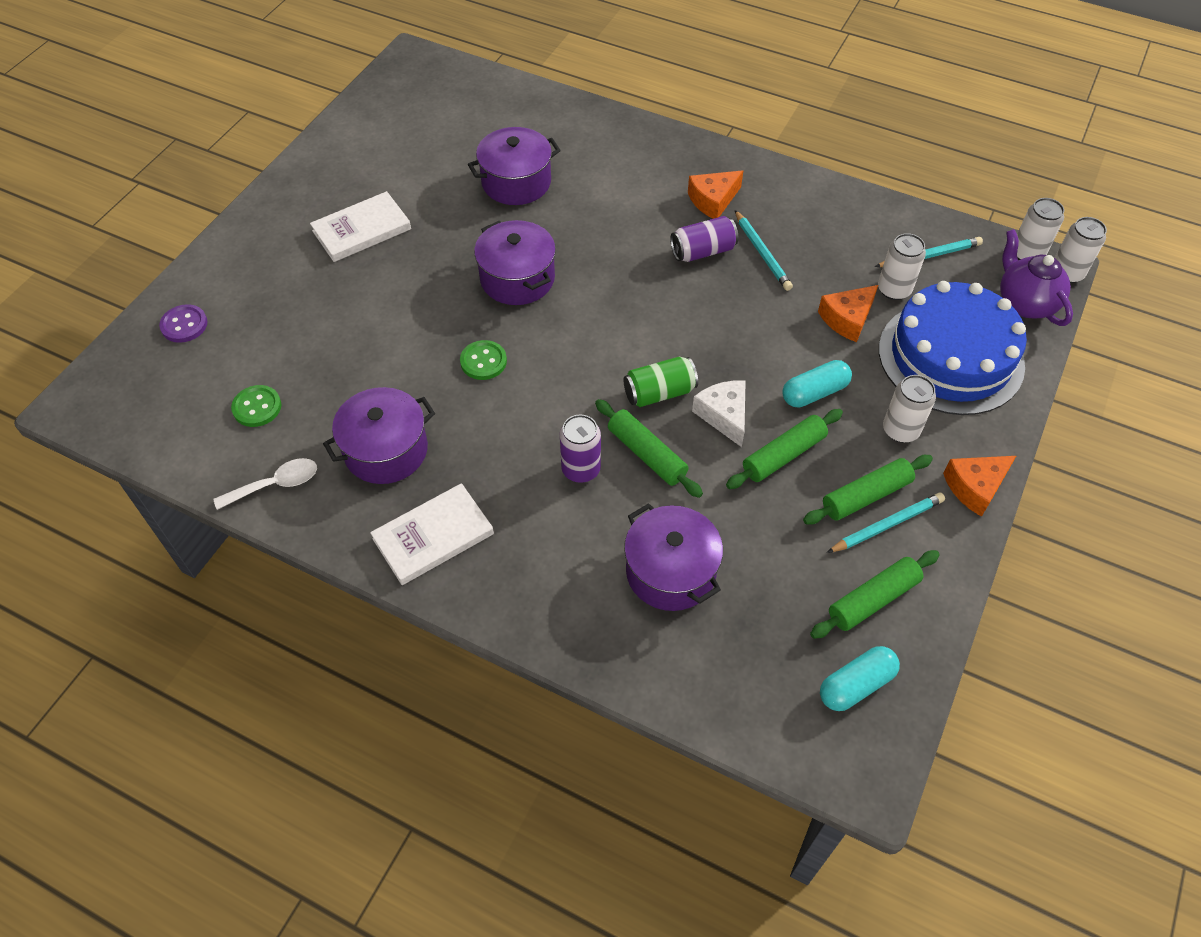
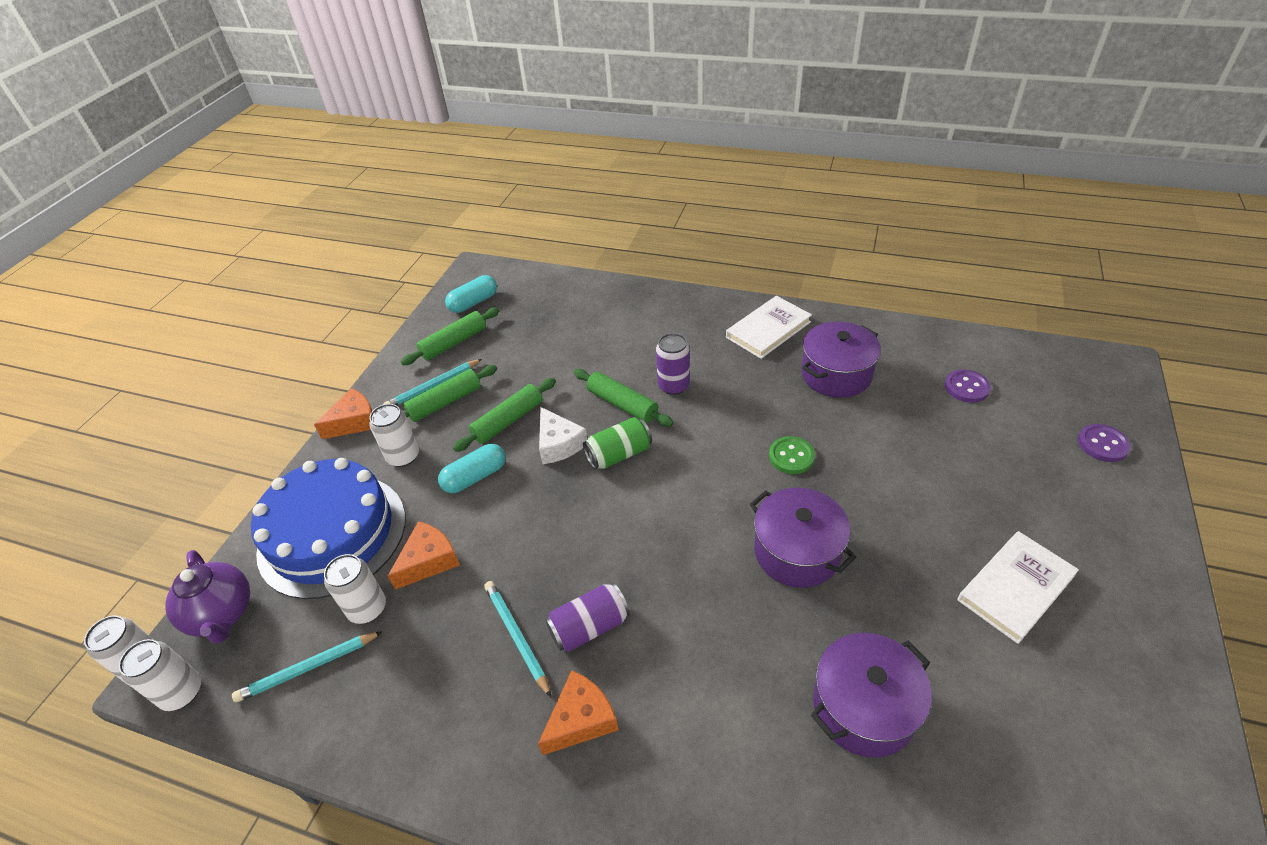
camera: 175 degrees right, 10 degrees down
(257, 407) = (966, 387): green button -> purple button
(275, 484) = (905, 340): white spoon -> none
(671, 571) = (594, 336): purple pot -> none

